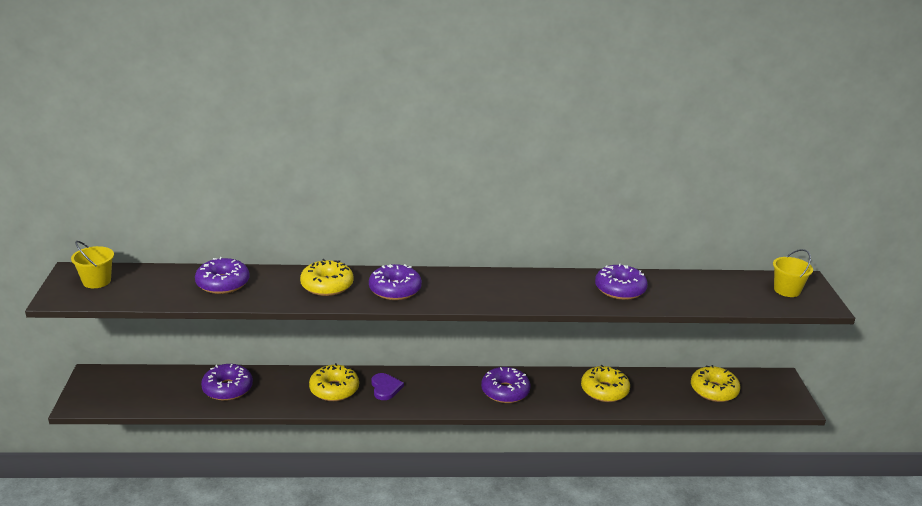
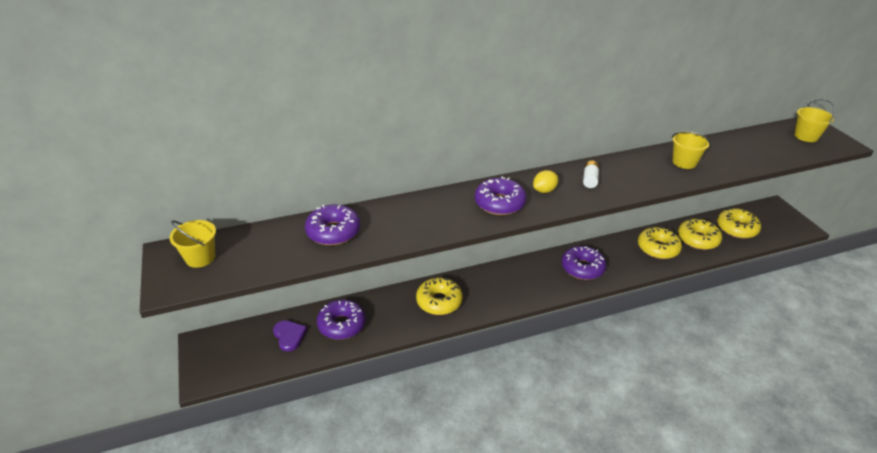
camera: 15 degrees left, 10 degrees up
(327, 285) = (435, 212): yellow donut -> yellow donut (698, 239)
(385, 388) = (482, 289): purple heart -> purple heart (289, 336)
(448, 287) = (544, 190): none -> yellow lemon
(503, 286) = (590, 179): none -> white battery
(620, 289) = (684, 162): purple donut -> yellow bucket

